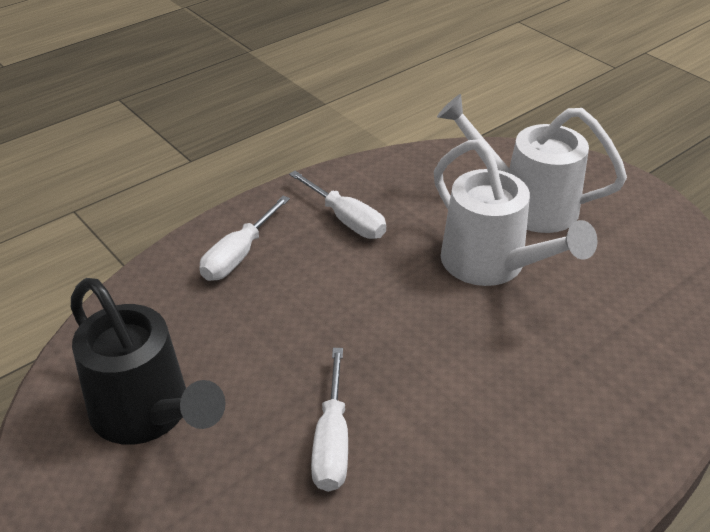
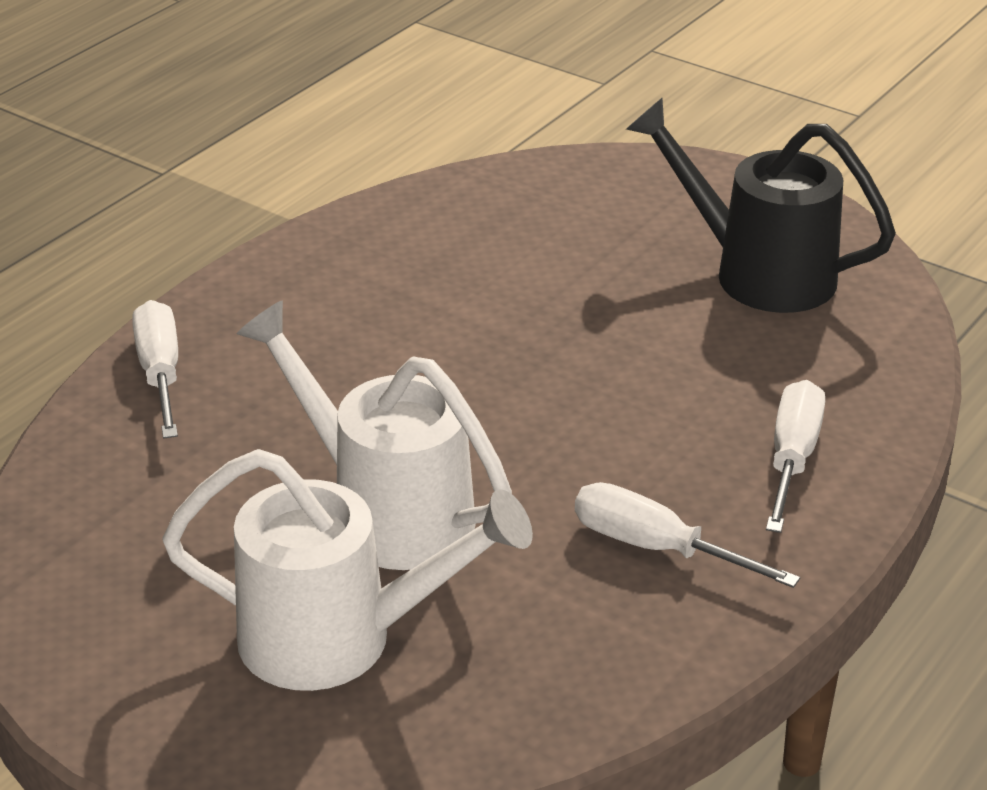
camera: 165 degrees right, 5 degrees down
(332, 442) = (537, 282): white screwdriver -> white screwdriver (160, 372)

